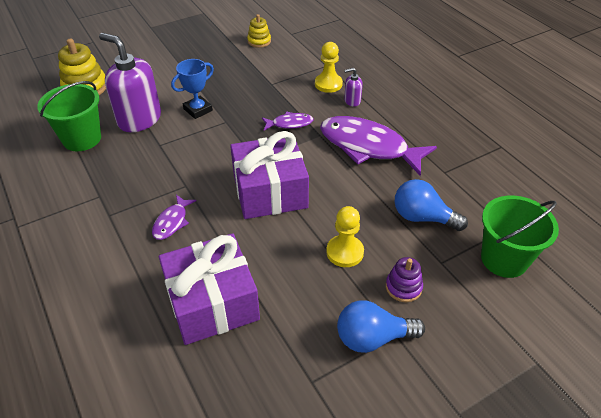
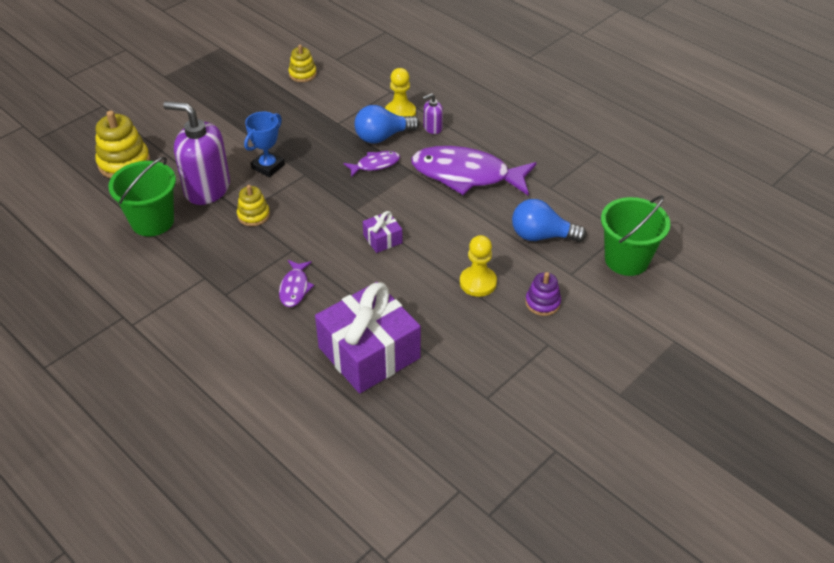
camera: 15 degrees left, 0 degrees up
(167, 149) = (253, 215): none -> yellow stacking toy
(270, 191) = (382, 239): purple gift -> purple gift, size x0.44
(372, 338) = (528, 351): blue light bulb -> blue light bulb (382, 137)

